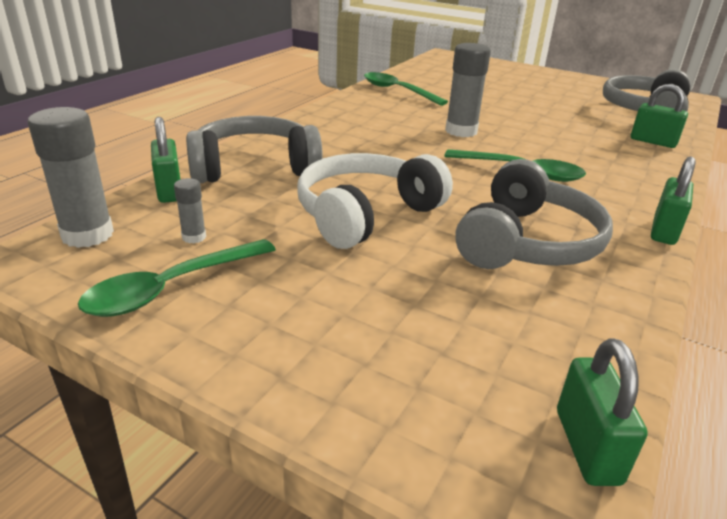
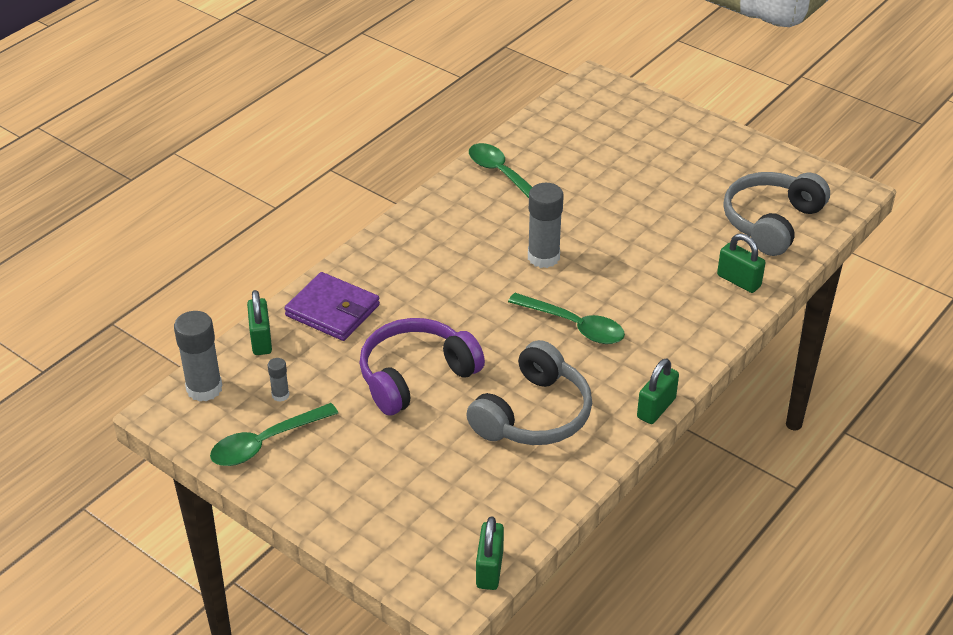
camera: 10 degrees right, 10 degrees up
(254, 167) = (332, 310): grey headphones -> purple wallet
(366, 214) = (415, 376): white headphones -> purple headphones

